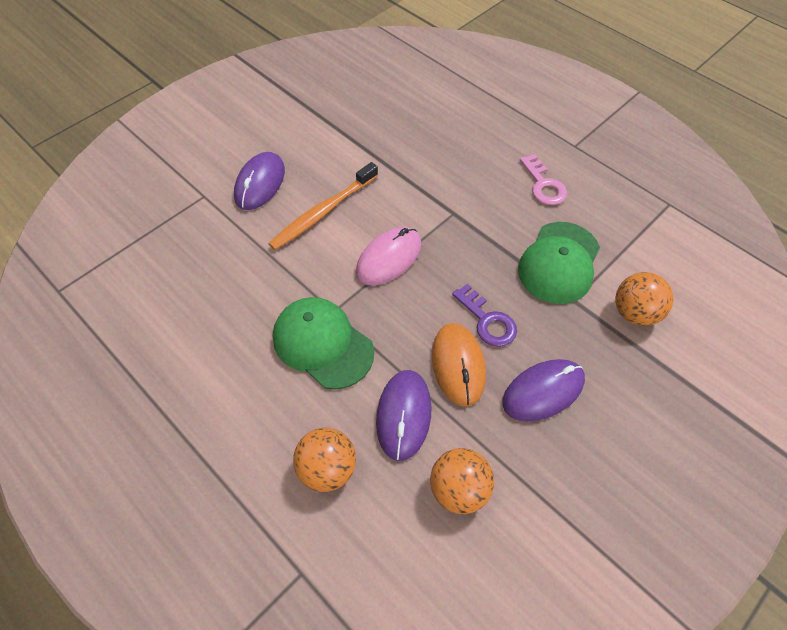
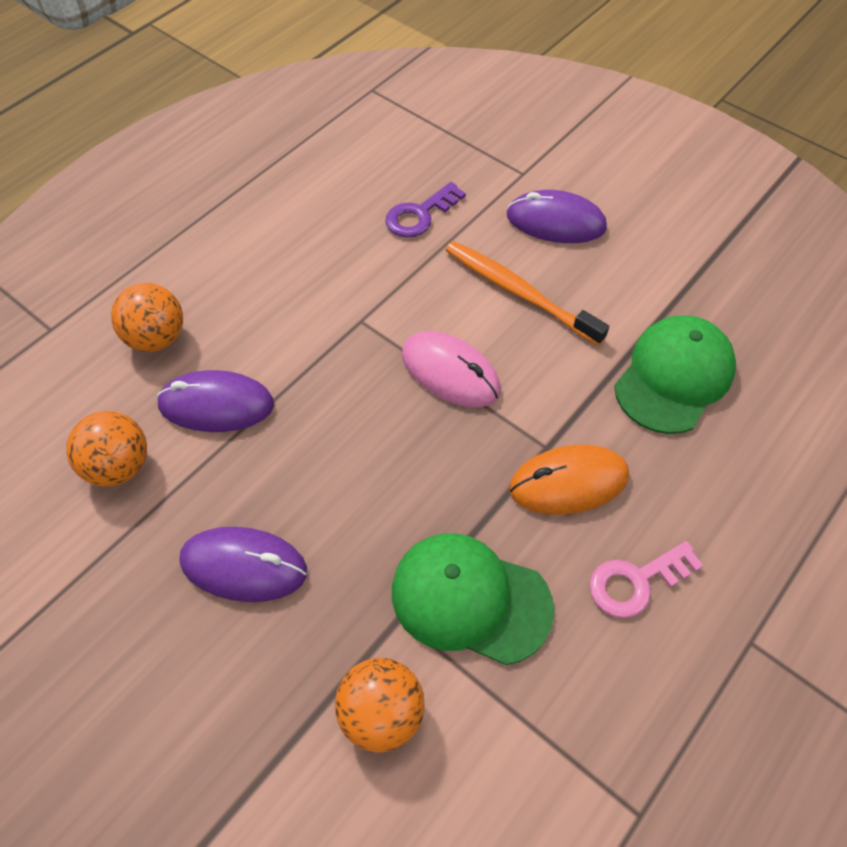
camera: 85 degrees right, 0 degrees up
(322, 344) = (313, 315): green cap -> green cap (674, 376)
(458, 365) = (284, 461): orange mouse -> orange mouse (568, 482)
(487, 320) = (355, 495): purple key -> purple key (420, 215)
(543, 391) = (244, 566): purple mouse -> purple mouse turned 45 degrees counterclockwise

